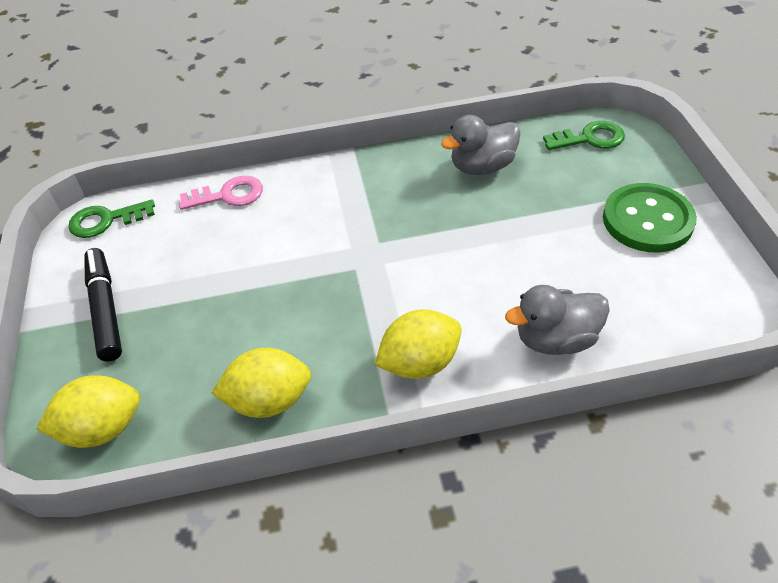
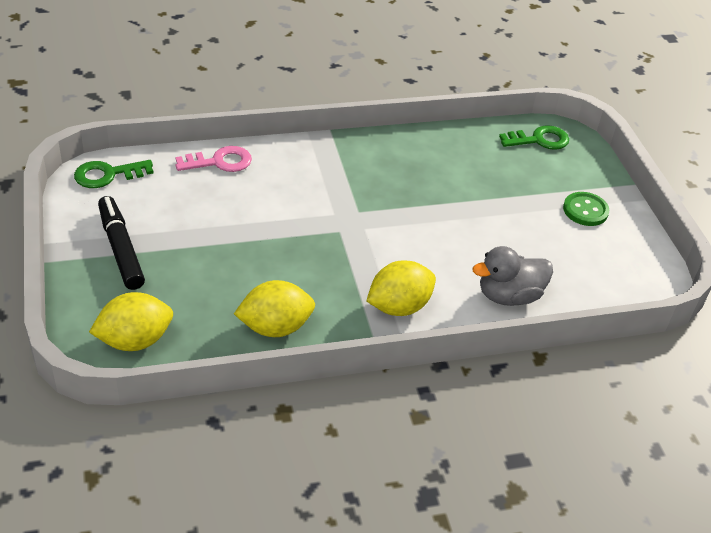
camera: 10 degrees left, 5 degrees down
(482, 166) = (446, 156): grey duck -> none
(647, 220) = (585, 210): green button -> green button, size x0.61

